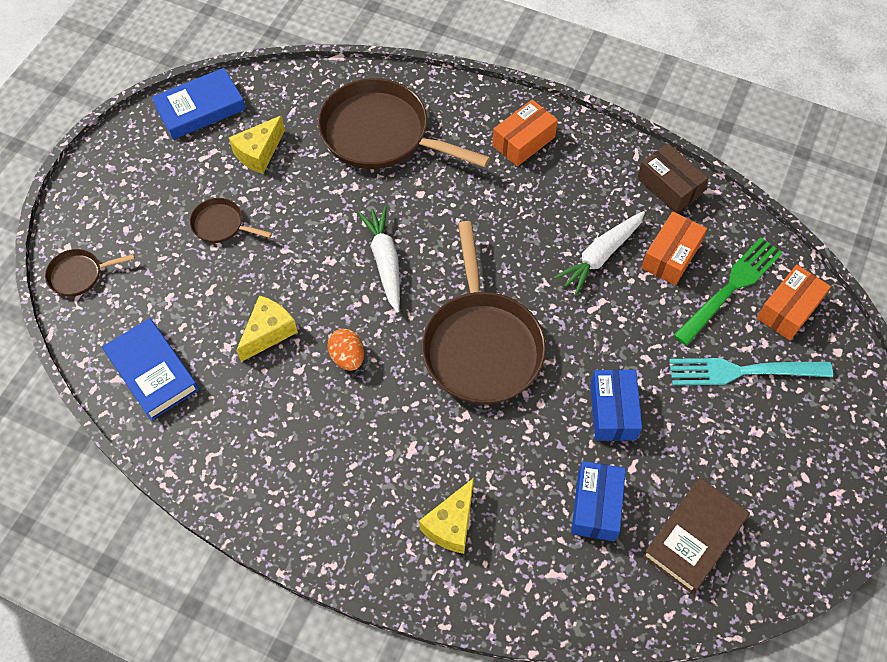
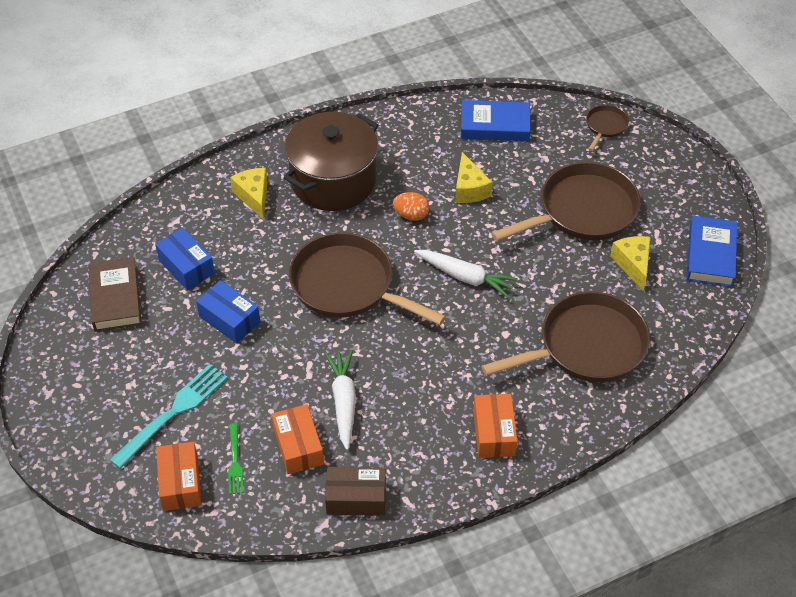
camera: 130 degrees right, 10 degrees down
(221, 225) = (582, 211): brown pan -> brown pan, size x2.19
(362, 464) = (333, 181): none -> brown pot
(730, 288) = (235, 461): green fork -> green fork, size x0.54

